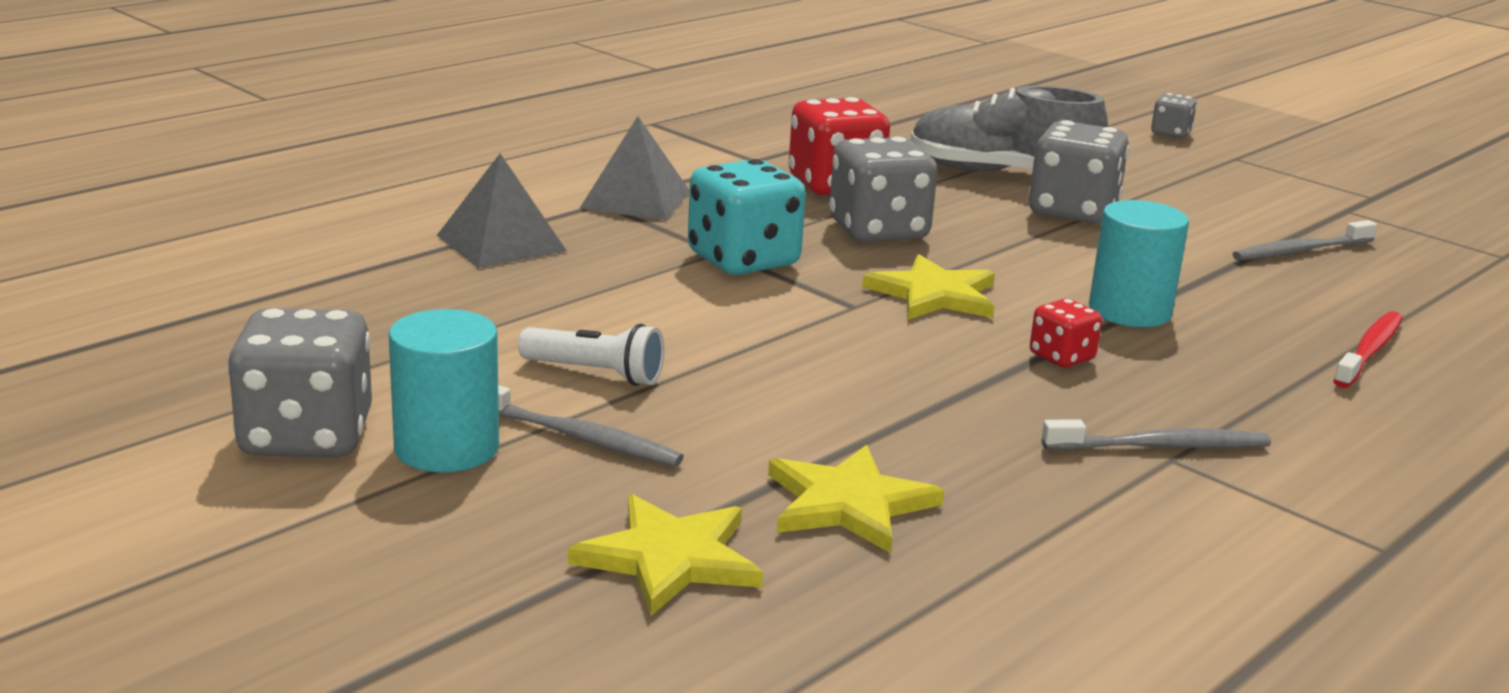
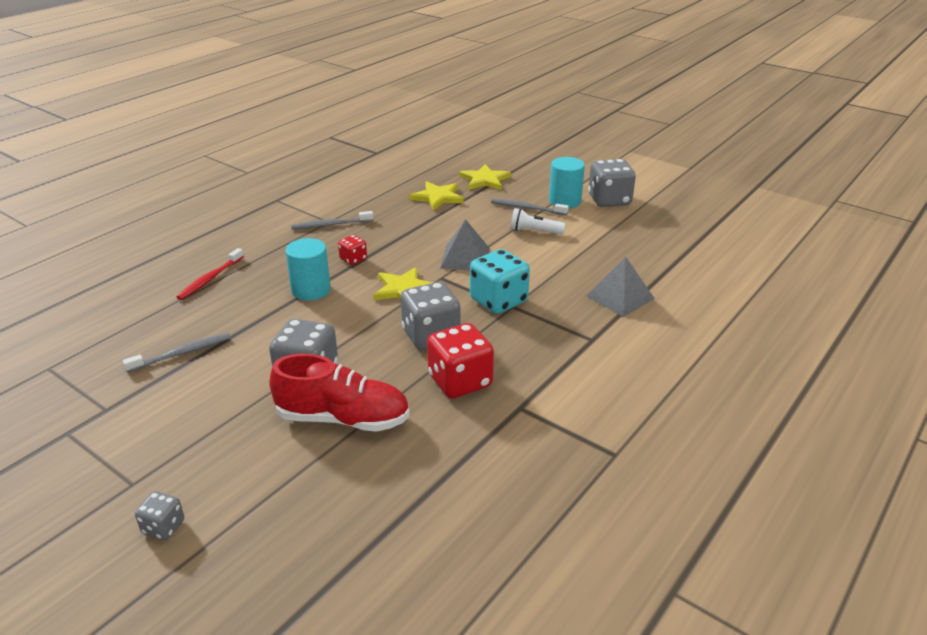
camera: 175 degrees right, 10 degrees up
(635, 199) = (575, 345): grey pyramid -> grey pyramid (465, 258)
(1001, 173) = (343, 419): grey shoe -> red shoe

